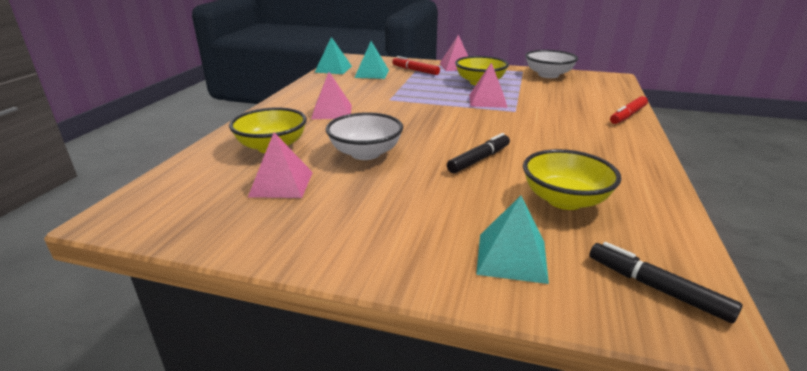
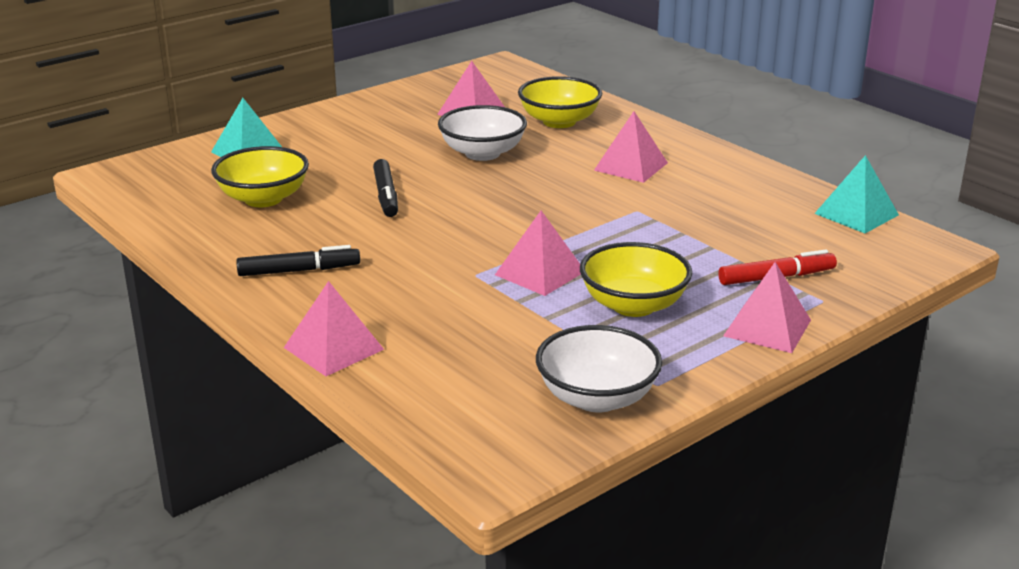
camera: 125 degrees right, 0 degrees up
(372, 74) = (792, 235): turquoise pyramid -> none
(628, 115) = (333, 348): red marker -> pink pyramid
(656, 288) = (147, 177): black marker -> black marker (299, 270)

